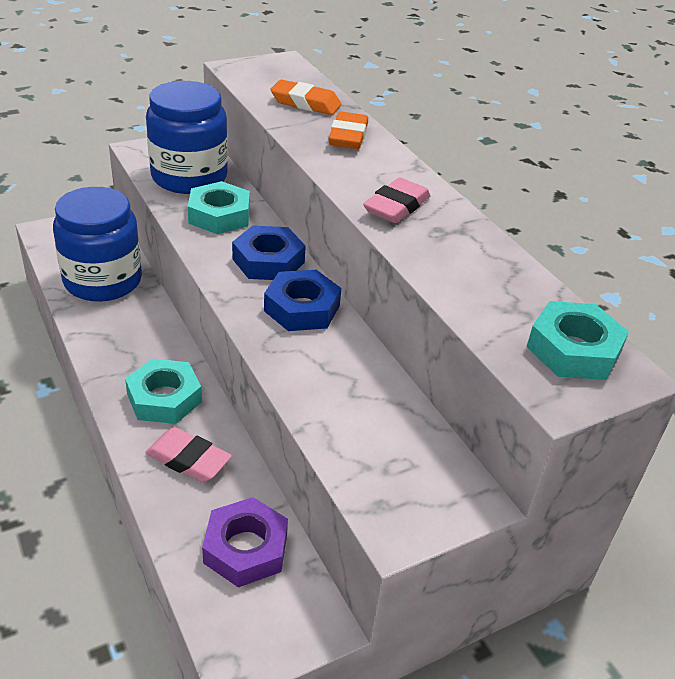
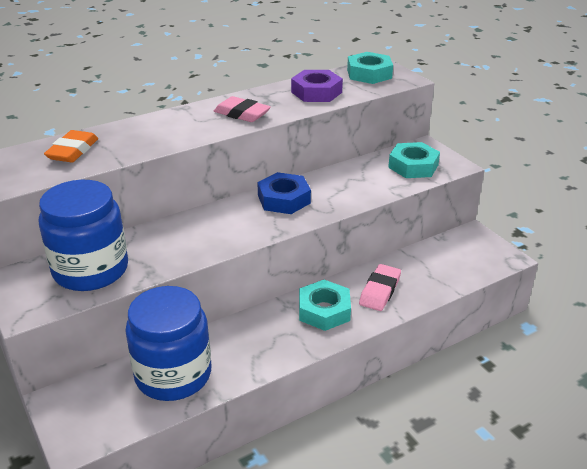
camera: 90 degrees left, 5 degrees down
(219, 215) = (161, 245): turquoise nut -> turquoise nut (413, 166)
(245, 548) = (439, 261): purple nut -> purple nut (316, 92)
(268, 261) = (228, 216): blue nut -> none
(348, 136) = (137, 132): orange eraser -> none

